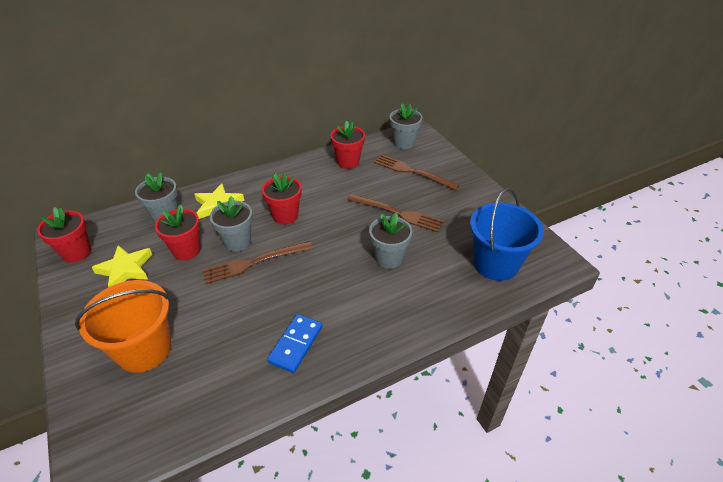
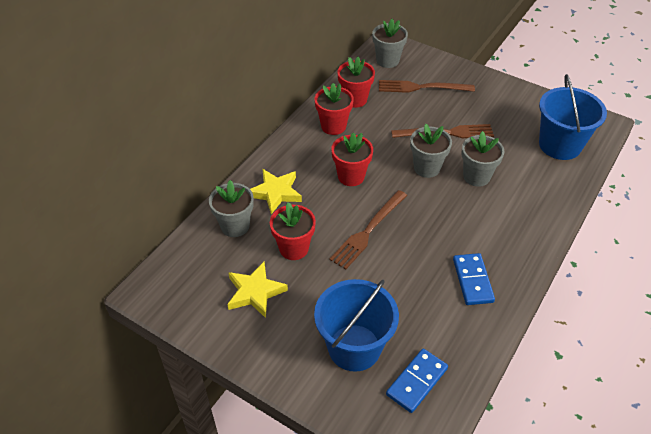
camera: 30 degrees left, 5 degrees up
(76, 252) = (184, 300): red flower pot -> red flower pot (333, 126)
(144, 349) = (354, 347): orange bucket -> blue bucket
(159, 406) = (416, 381): none -> blue domino
(237, 242) = (333, 219): grey flower pot -> grey flower pot (427, 168)

